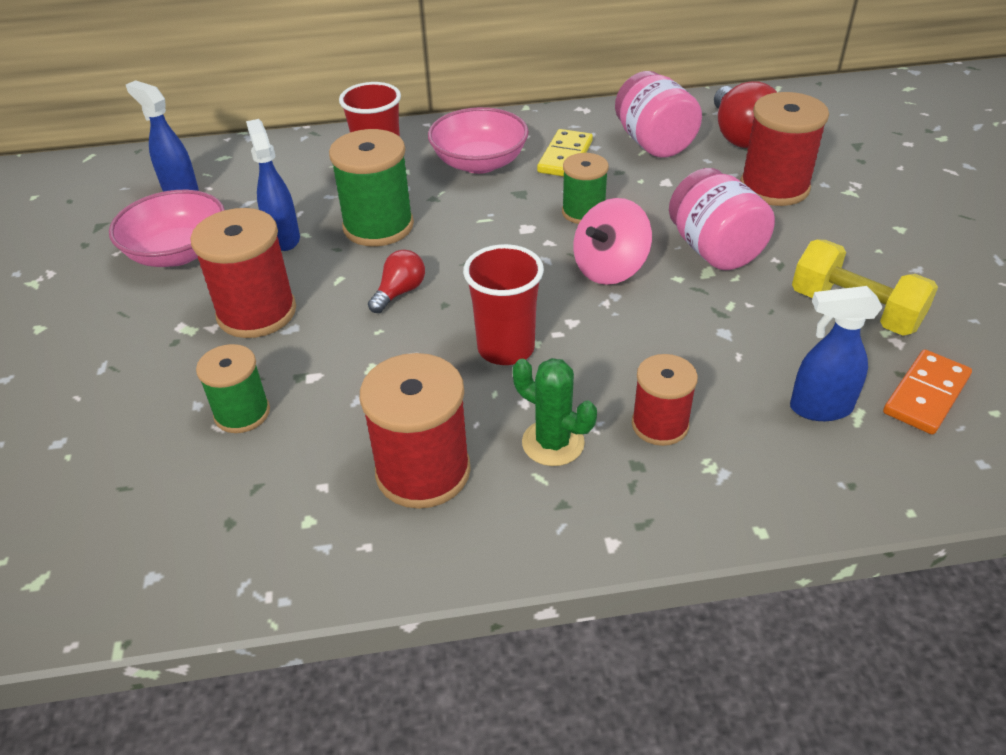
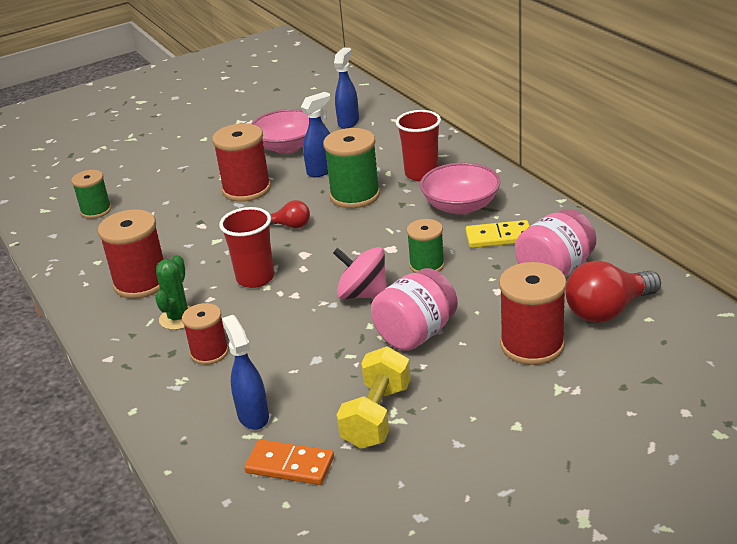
camera: 70 degrees right, 10 degrees down
(242, 413) = (164, 216): green spool -> green spool (96, 210)

